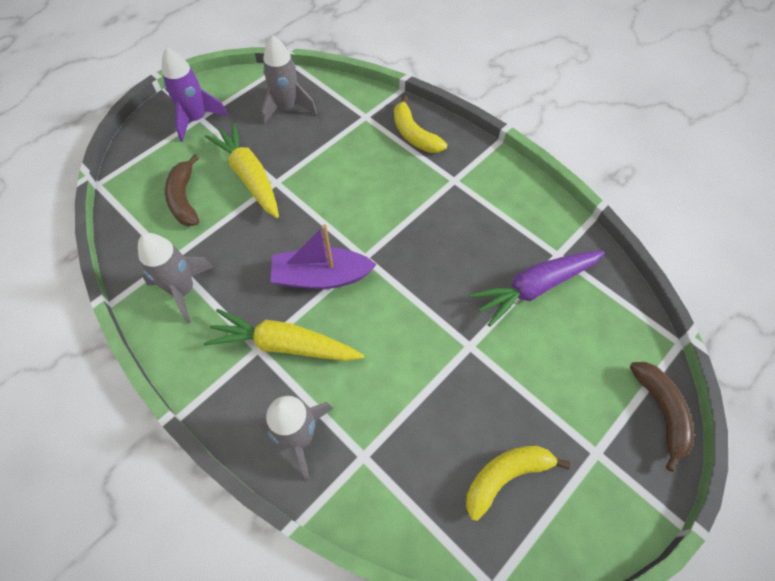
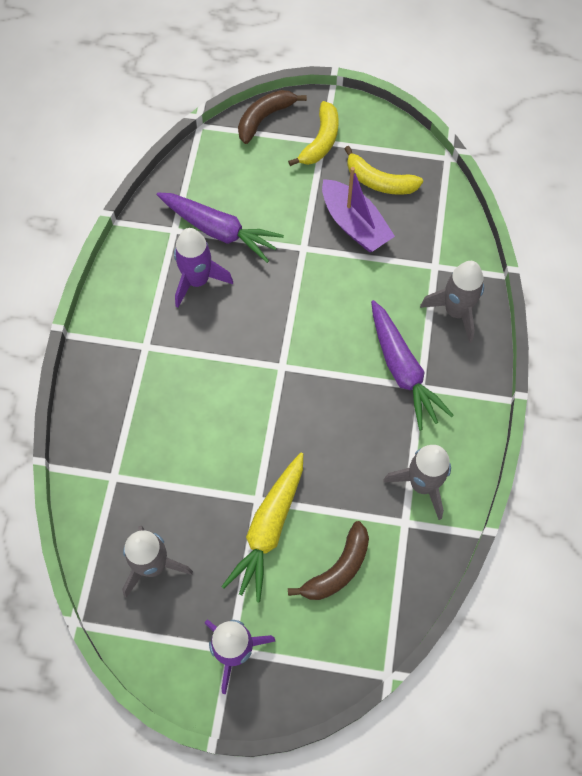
camera: 125 degrees left, 5 degrees up
(285, 345) = (402, 370): yellow carrot -> purple carrot
(321, 277) = (326, 386): purple boat -> purple boat (354, 225)
(414, 134) = (109, 414): yellow banana -> yellow banana (320, 141)
(491, 244) = (197, 281): none -> purple rocket

